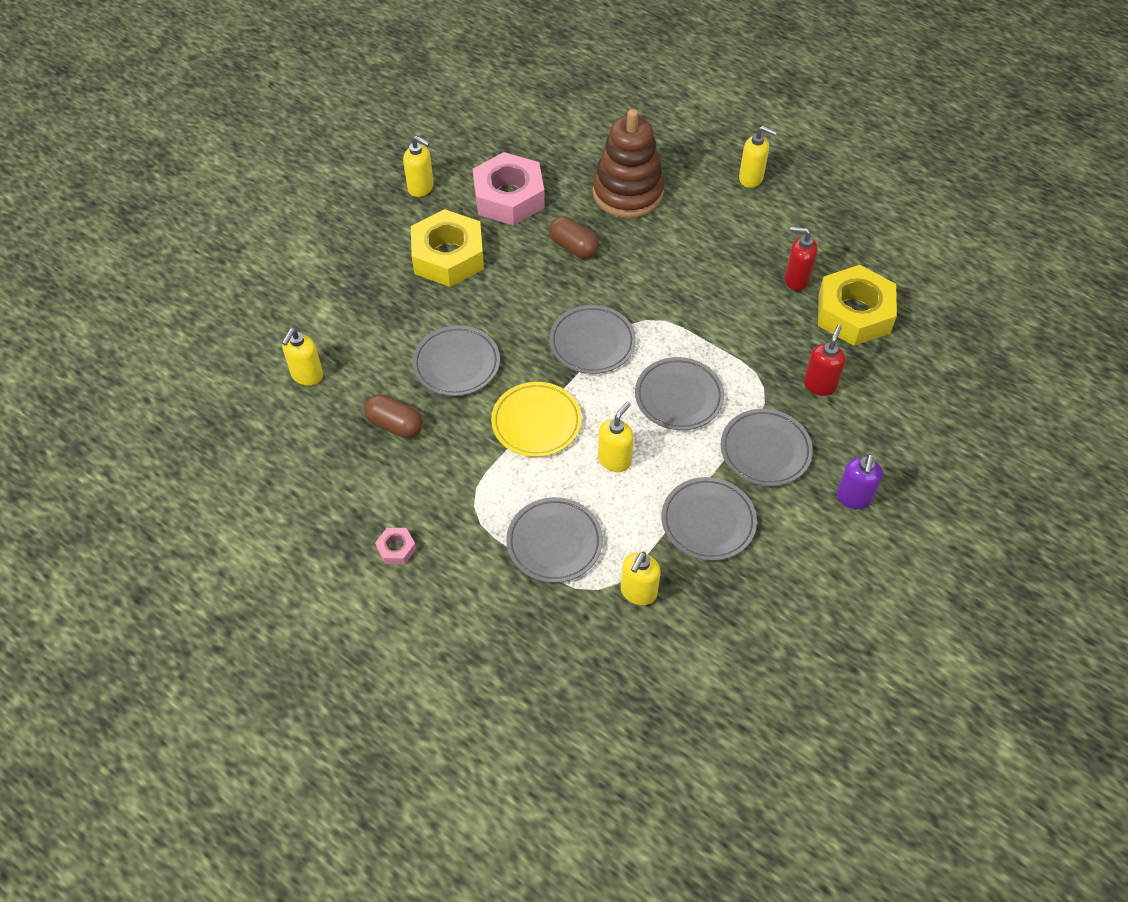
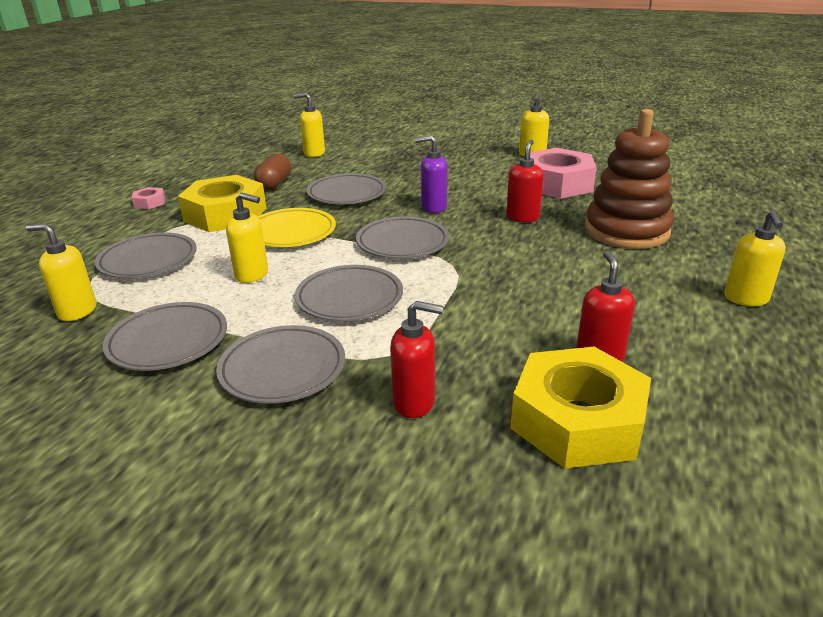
camera: 75 degrees right, 25 degrees down
(448, 256) = (465, 174): yellow nut -> yellow nut (225, 214)
(573, 247) = (522, 217): brown capsule -> red soap dispenser
(853, 498) = (206, 464): purple soap dispenser -> purple soap dispenser (433, 207)

